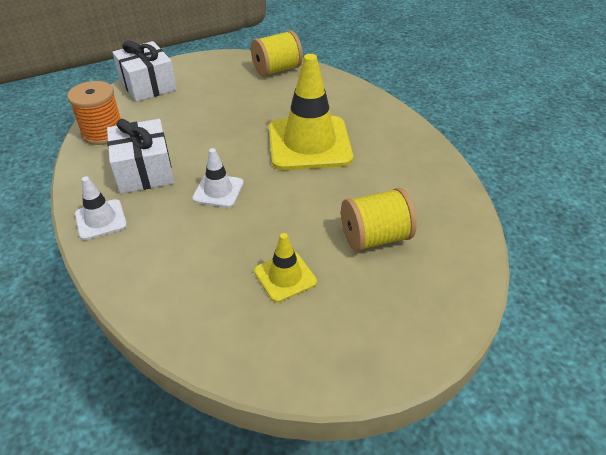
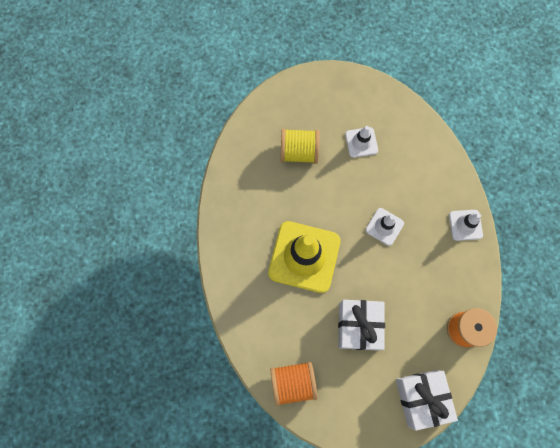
camera: 160 degrees left, 30 degrees up
(144, 171) = (433, 267): white gift -> white gift (358, 326)
(277, 70) = (293, 382): yellow spool -> orange spool
(285, 277) = (361, 142): yellow traffic cone -> white traffic cone

